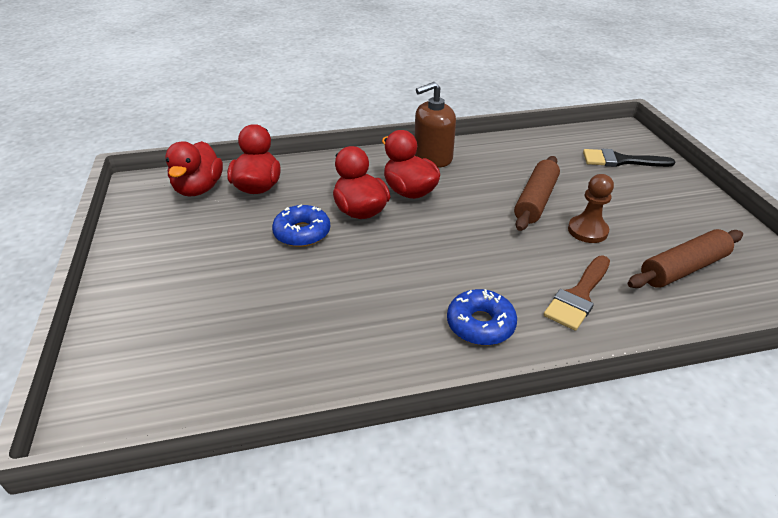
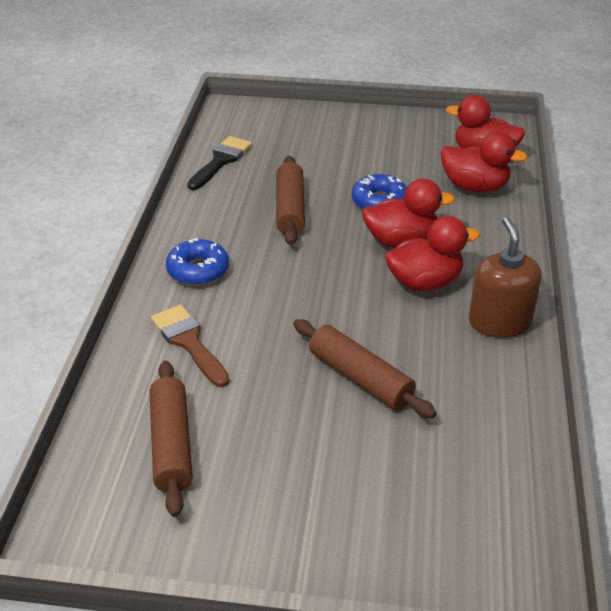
camera: 110 degrees right, 0 degrees up
(339, 288) = (290, 209): none -> brown rolling pin
(587, 231) = (279, 397): brown pawn -> none
(620, 161) = (425, 522): black brush -> black brush (221, 161)

